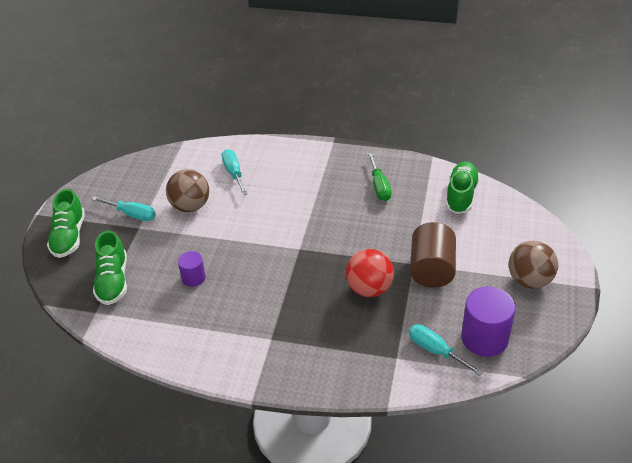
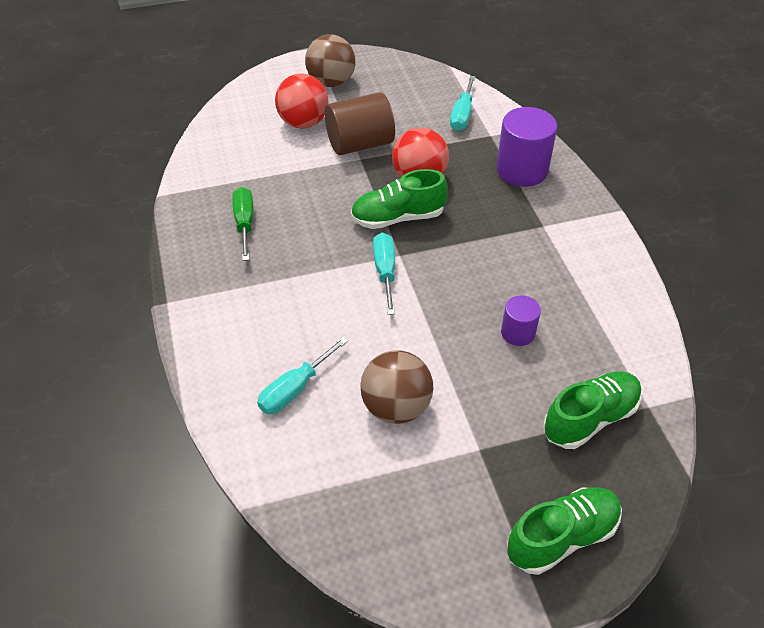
camera: 120 degrees left, 5 degrees up
(132, 214) = (460, 475): turquoise screwdriver -> turquoise screwdriver (385, 271)
(379, 186) = (245, 223): green screwdriver -> green screwdriver turned 60 degrees counterclockwise
(461, 195) = (226, 153): green shoe -> green shoe (398, 218)
(478, 246) = (303, 123): none -> red ball
(484, 338) = (424, 92): purple cylinder -> purple cylinder (521, 170)

